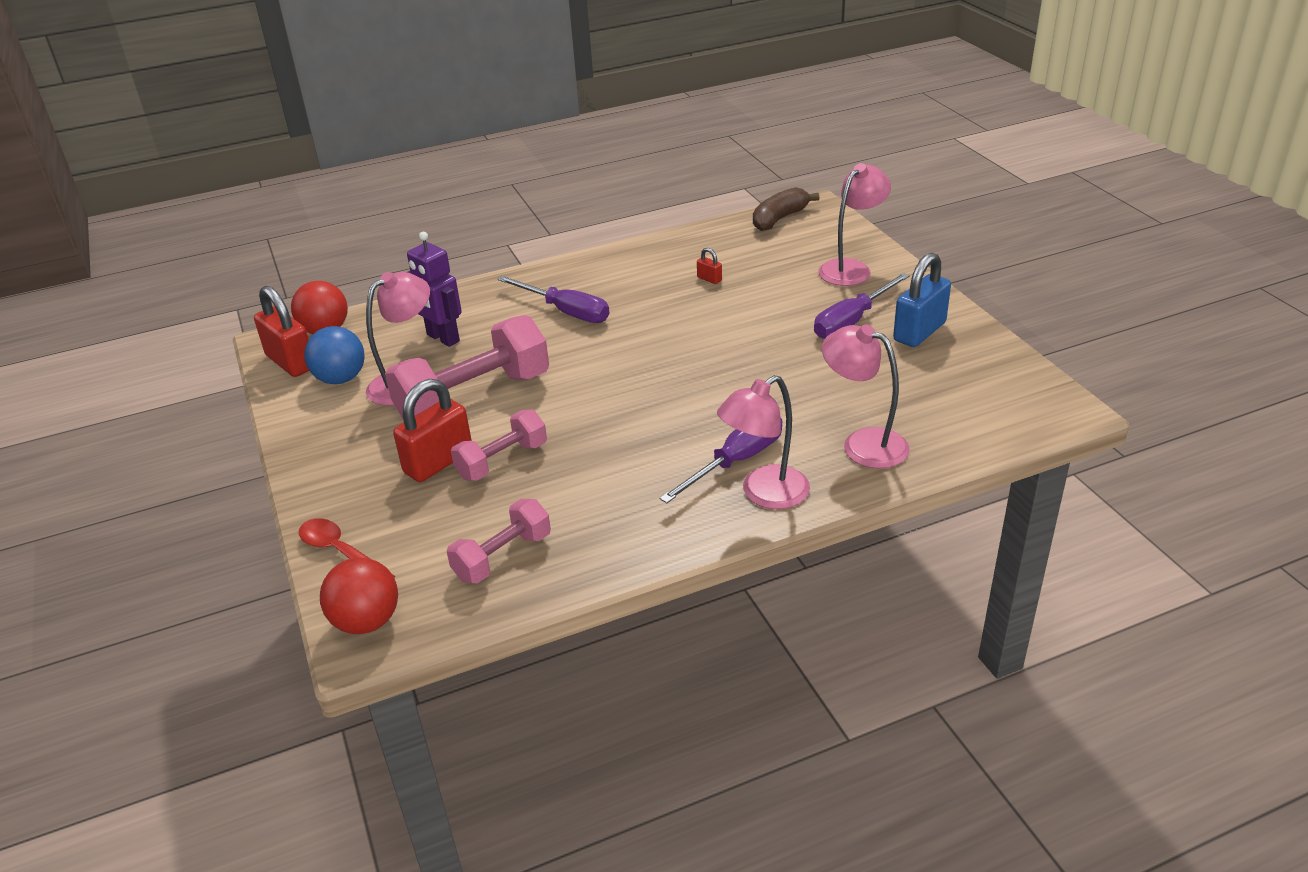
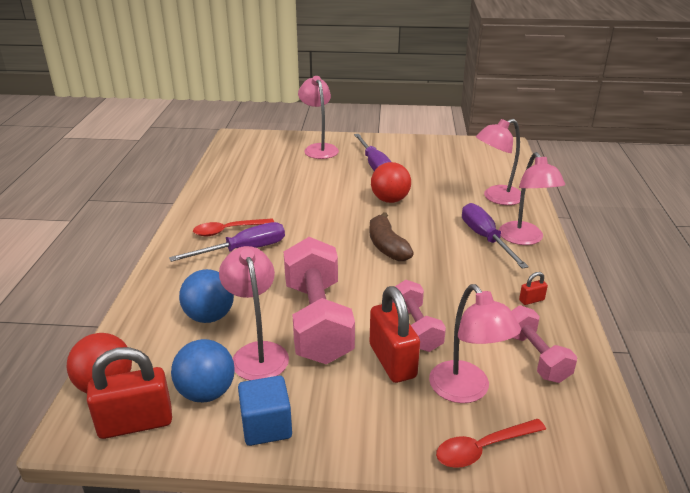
camera: 65 degrees left, 5 degrees down
(315, 423) = (266, 426): none -> blue cube
(367, 621) = (585, 451): red ball -> red ball (390, 200)
(418, 521) = (466, 391): none -> pink lamp
(442, 338) = (209, 316): purple robot -> blue ball
(595, 289) = (228, 230): none -> red spoon
(709, 279) = (273, 189): red padlock -> red padlock (531, 300)
(779, 219) = (233, 149): brown banana -> brown banana (387, 246)
(919, 332) = (405, 152): blue padlock -> none

